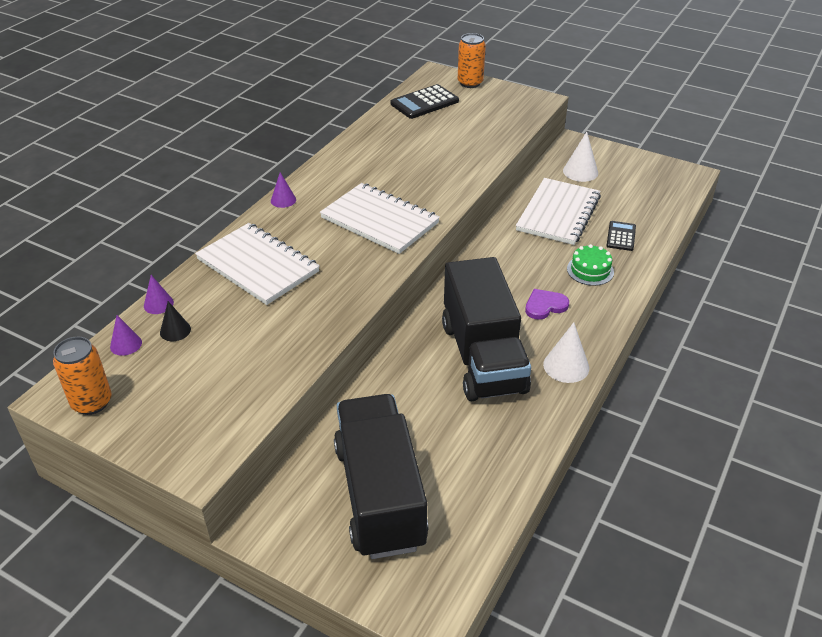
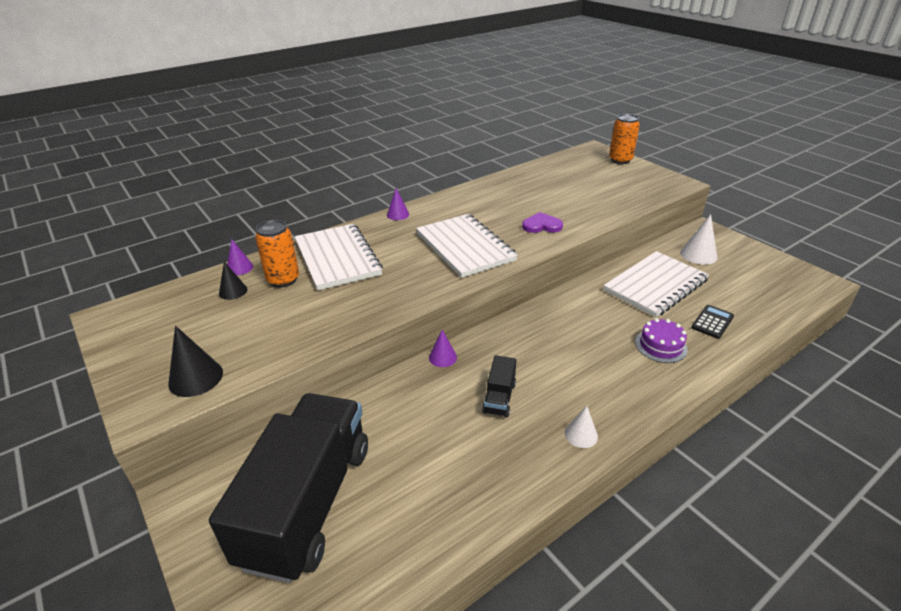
camera: 25 degrees right, 5 degrees down
(92, 402) = (124, 329): orange can -> orange can (283, 280)
(126, 344) = (189, 291): purple cone -> purple cone (442, 357)
(218, 422) = (196, 378): none -> black cone
(424, 102) = (569, 167): black calculator -> none
(483, 357) = (499, 398): black truck -> black truck, size x0.40
(545, 306) = (593, 367): purple heart -> purple heart (541, 225)
(566, 366) = (581, 435): white cone -> white cone, size x0.64
(590, 270) = (661, 346): green cake -> purple cake

